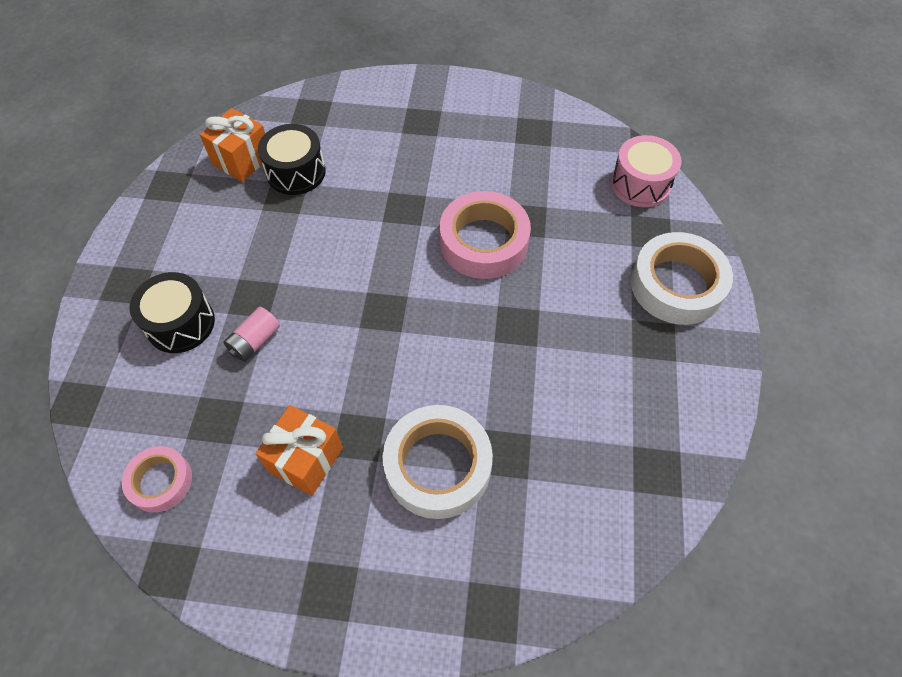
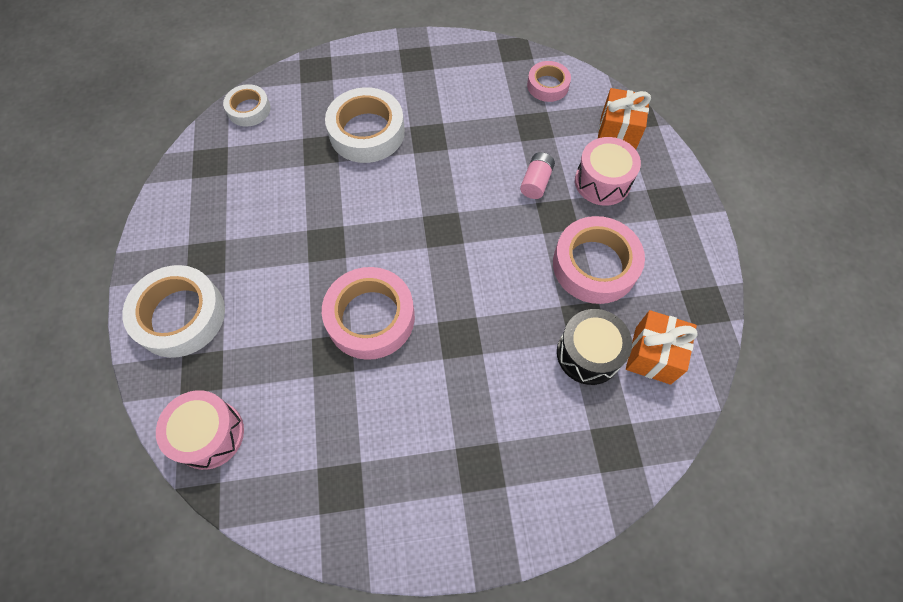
camera: 165 degrees right, 5 degrees up
(180, 323) = (602, 182): black drum -> pink drum
(245, 240) = (595, 265): none -> pink tape
(305, 459) = (459, 116): orange gift -> orange gift (617, 133)
(602, 552) = (249, 109): none -> white tape

